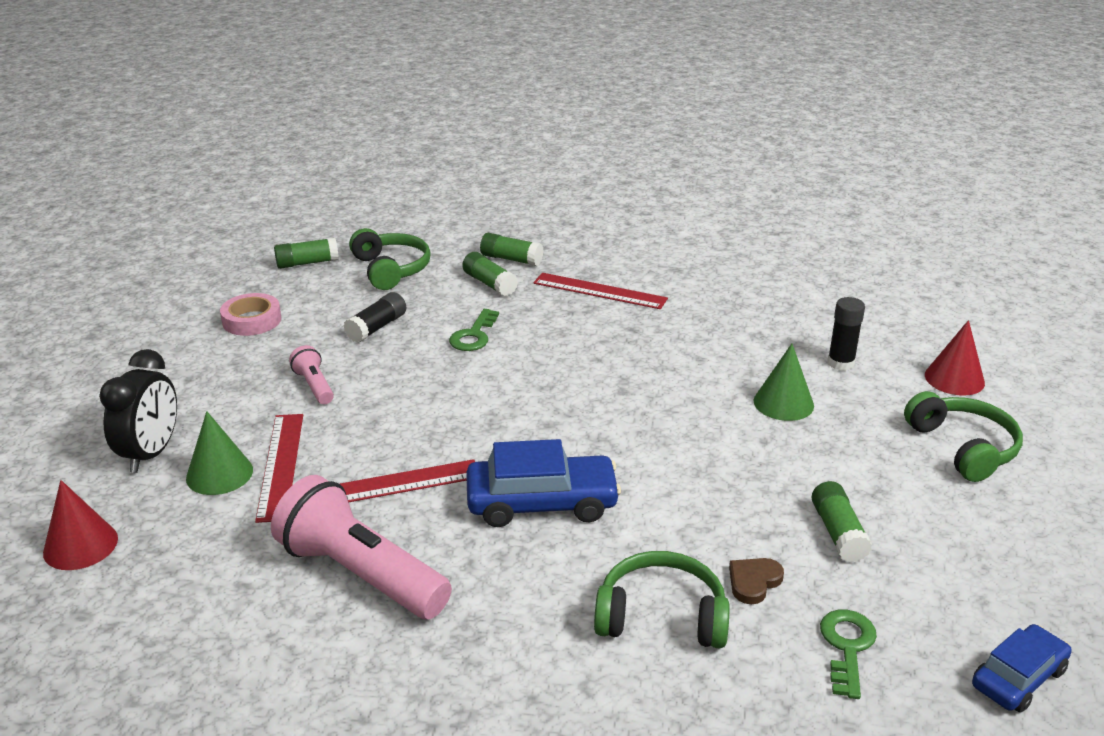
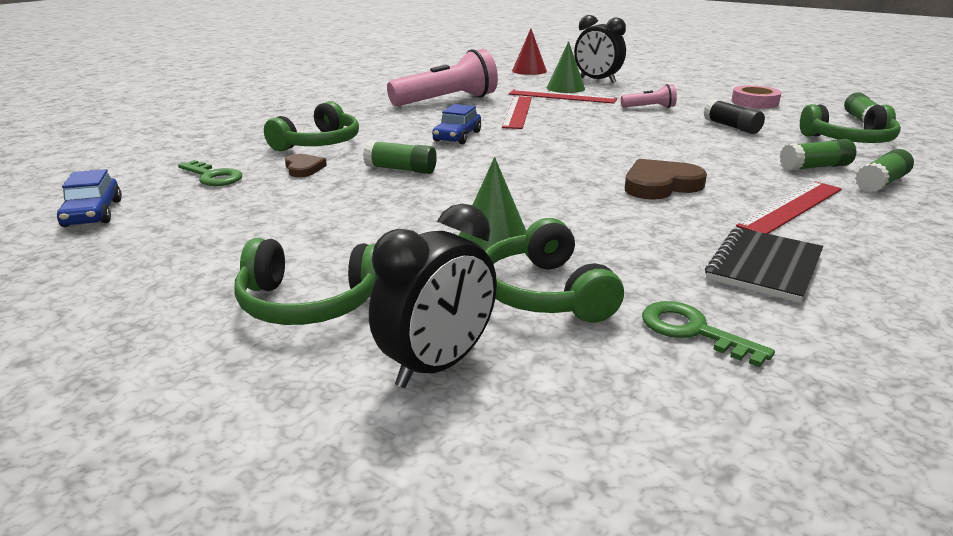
camera: 115 degrees right, 5 degrees down
(473, 335) = (705, 149): green key -> green key (692, 331)
(542, 502) = (457, 136): blue car -> blue car, size x0.63
(599, 347) = (660, 185): none -> brown heart
(718, 297) = (764, 267): none -> black notebook
(838, 533) = (301, 204): green glue stick -> green glue stick (401, 169)
(840, 363) = (545, 293): black glue stick -> green headphones
(954, 379) = (438, 365): red cone -> black clock

